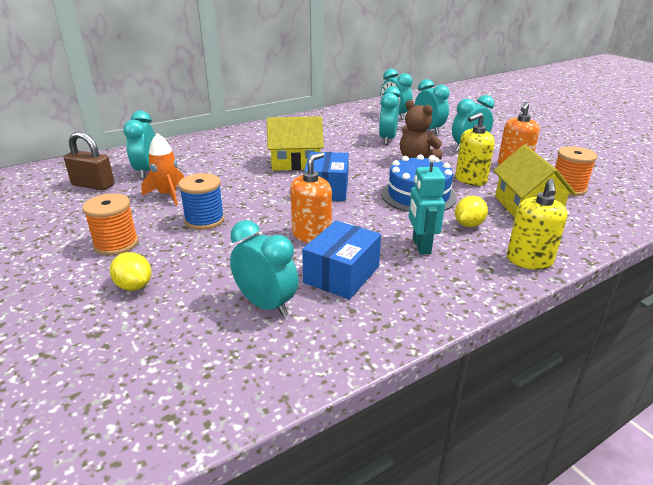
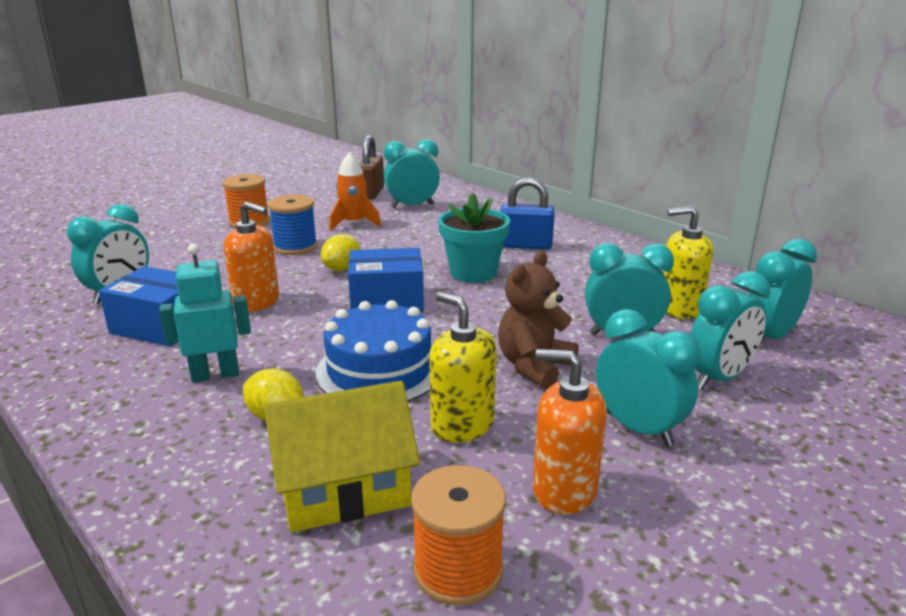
camera: 80 degrees right, 5 degrees down
(134, 286) = (174, 240): yellow lemon -> yellow lemon (342, 269)
(260, 145) = (525, 245): none -> blue padlock
(295, 162) = (473, 273): yellow house -> turquoise flower pot
(529, 260) = (149, 472): yellow soap dispenser -> yellow soap dispenser (679, 308)

